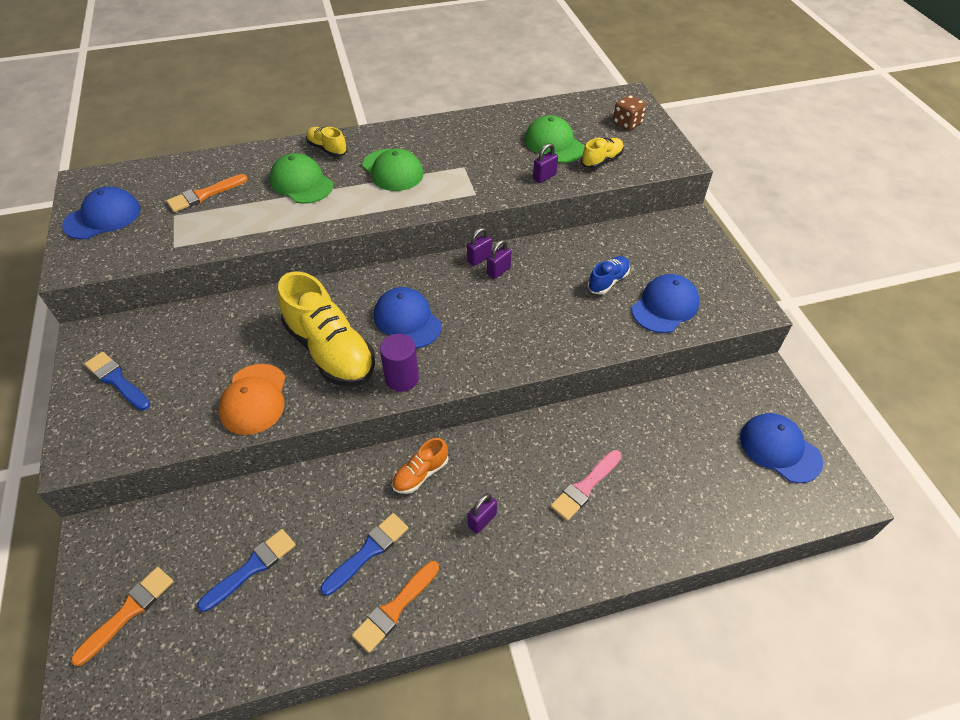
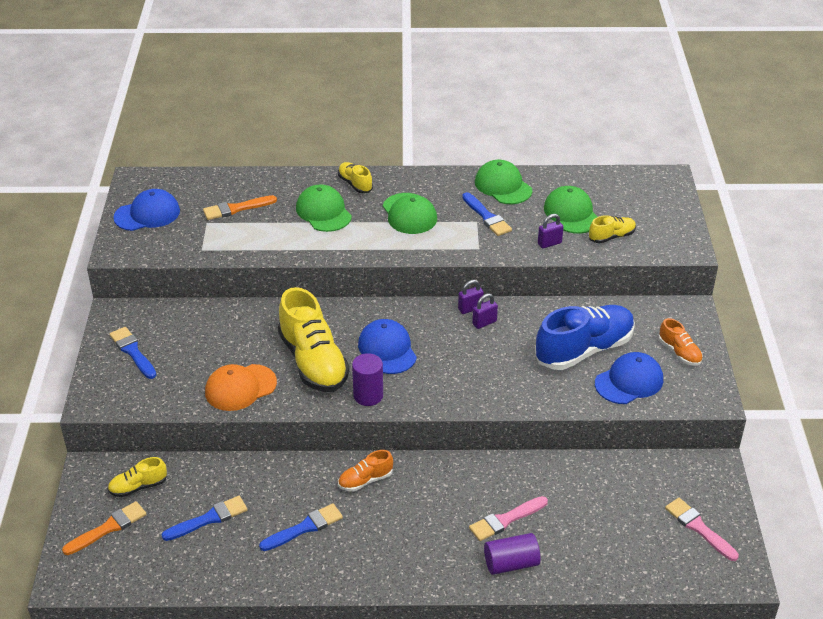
camera: 15 degrees right, 10 degrees down
(157, 544) = (138, 487): none -> yellow shoe
(254, 399) = (240, 388): orange cap -> orange cap turned 45 degrees clockwise
(395, 608) = (315, 571): orange brush -> none
(472, 160) = (487, 217): none -> blue brush
(477, 128) = (503, 186): none -> green cap
(482, 520) = (406, 525): purple padlock -> none
(608, 281) = (584, 350): blue shoe -> blue shoe, size x2.08
(609, 540) = (511, 563): none -> purple cylinder
(627, 123) = (653, 205): brown dice -> none
(699, 266) = (679, 352): none -> orange shoe
(779, 449) = (698, 528): blue cap -> pink brush

